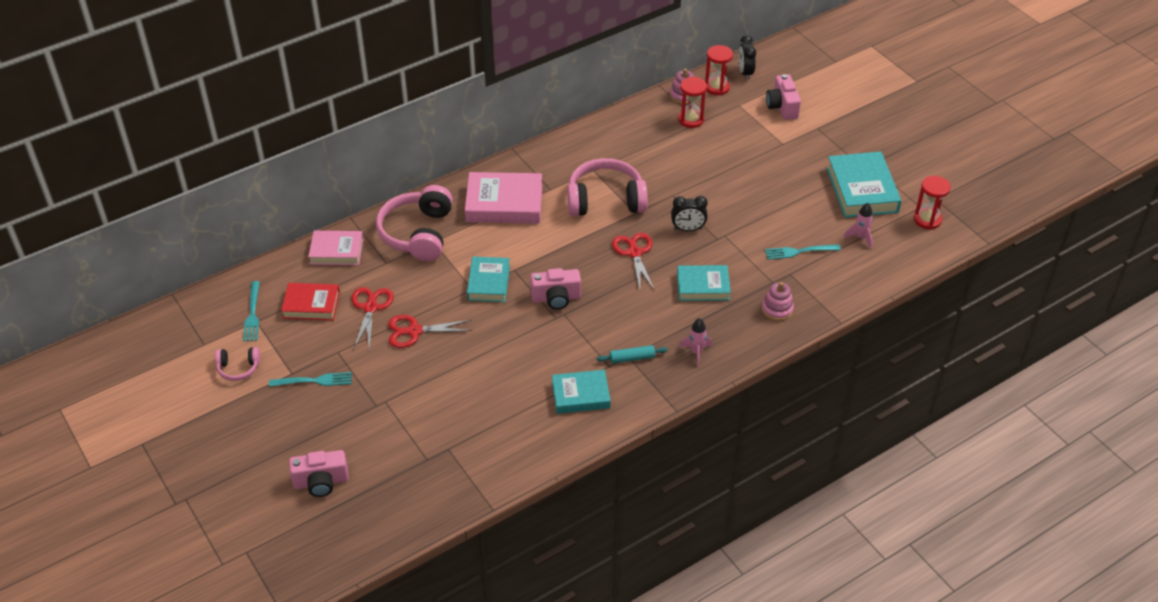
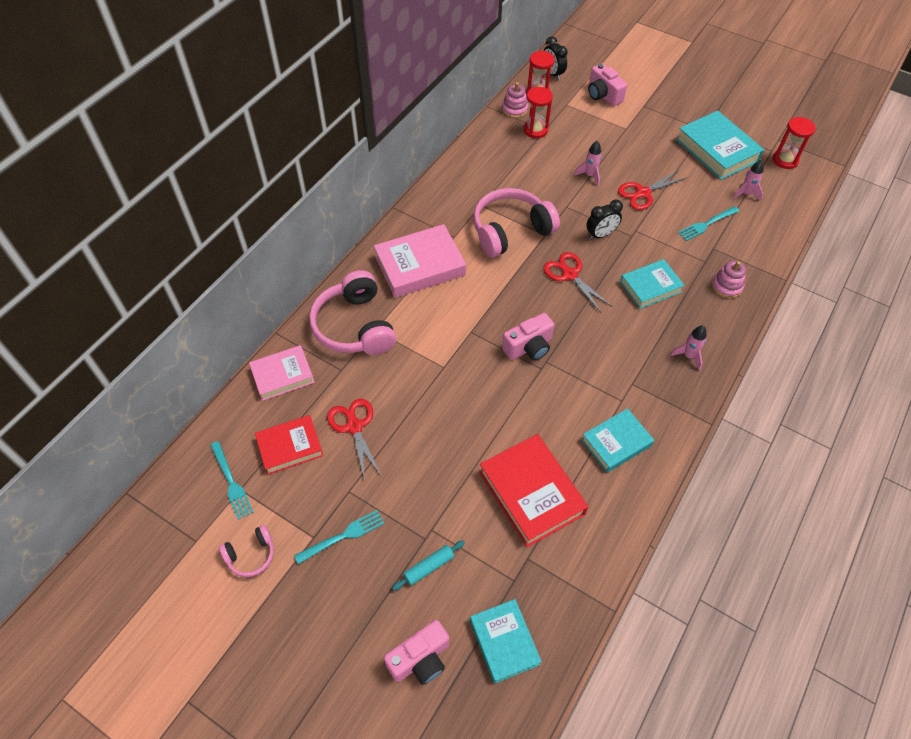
camera: 25 degrees left, 10 degrees up
(414, 331) = (414, 436): red scissors -> red scissors (643, 193)
(483, 405) = (531, 493): none -> red book
(488, 283) = (455, 354): turquoise book -> turquoise book (504, 642)
(632, 358) = (637, 384): turquoise rolling pin -> turquoise rolling pin (429, 567)
(715, 175) = (589, 175): none -> pink rocket

